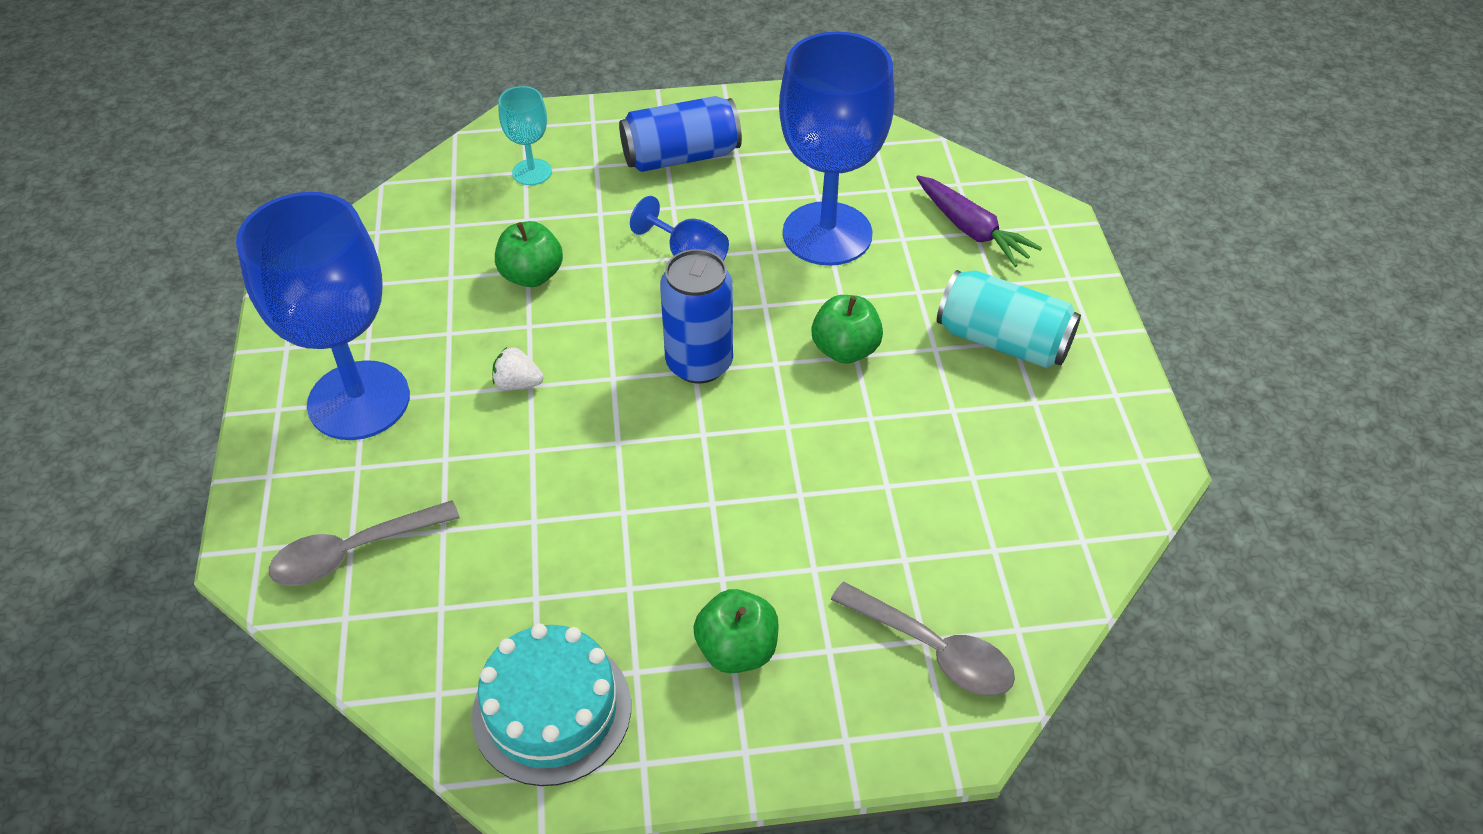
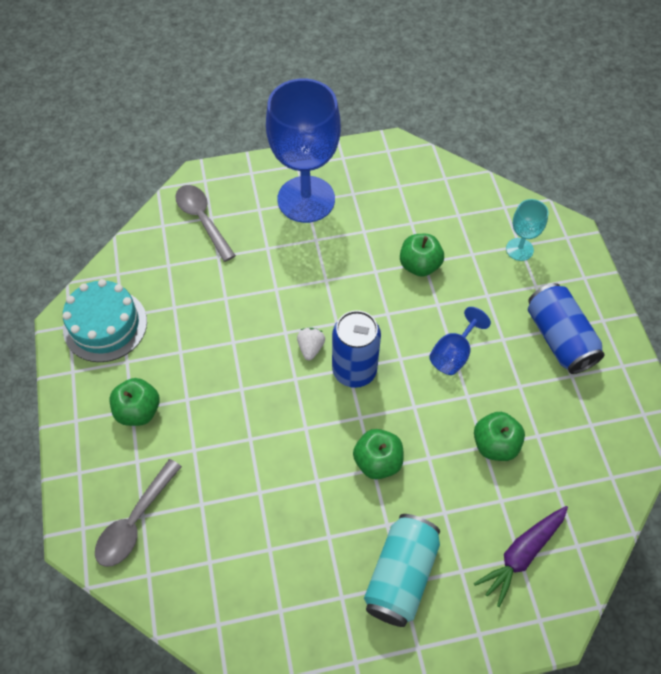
camera: 85 degrees right, 10 degrees up
(518, 383) = (326, 273): white strawberry -> white strawberry (310, 348)
(827, 234) = (495, 444): blue goblet -> green apple

